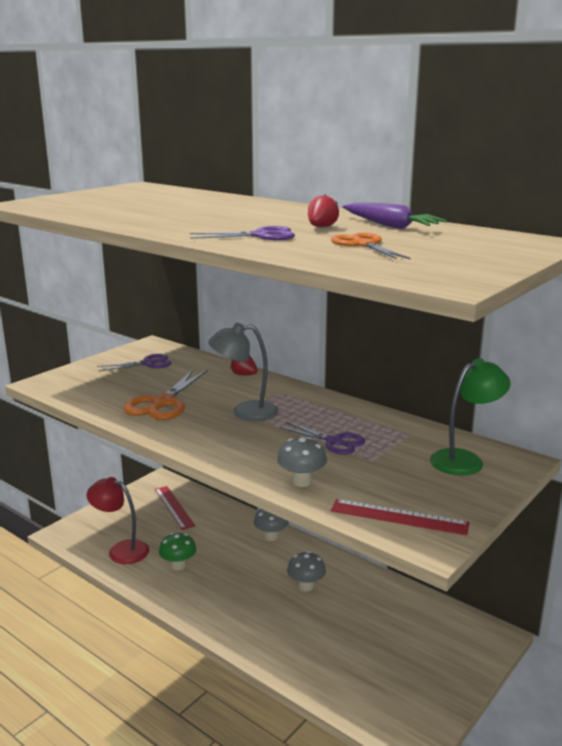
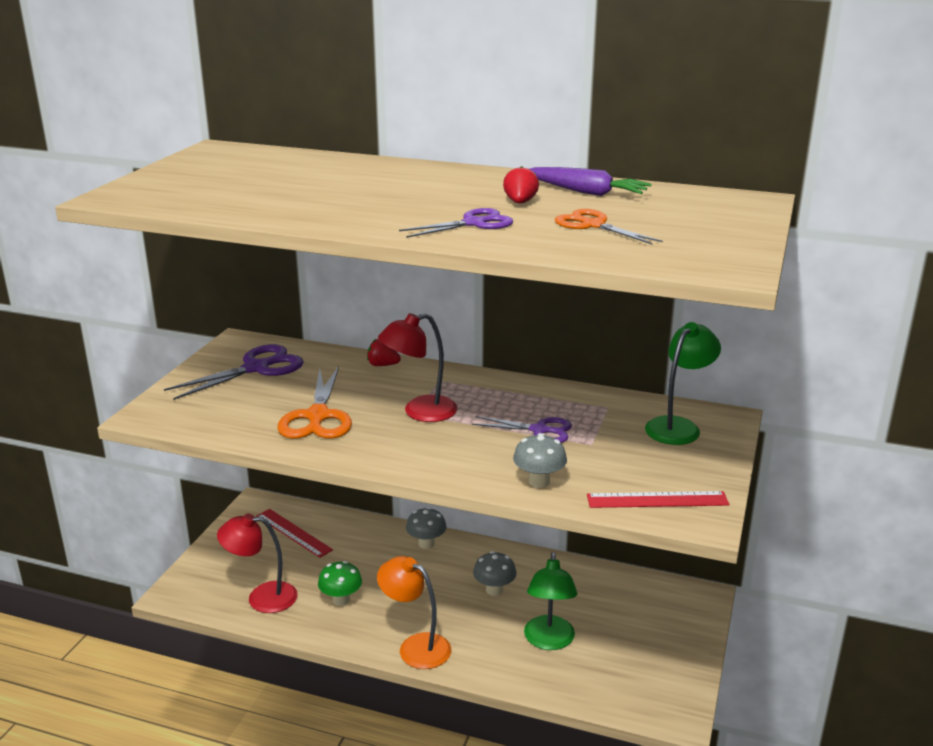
camera: 20 degrees left, 5 degrees up
(147, 364) = (256, 368): purple scissors -> purple scissors, size x1.55
(214, 617) = (416, 646): none -> orange lamp
(245, 412) = (419, 412): grey lamp -> red lamp
(329, 641) = (549, 641): none -> green lamp

